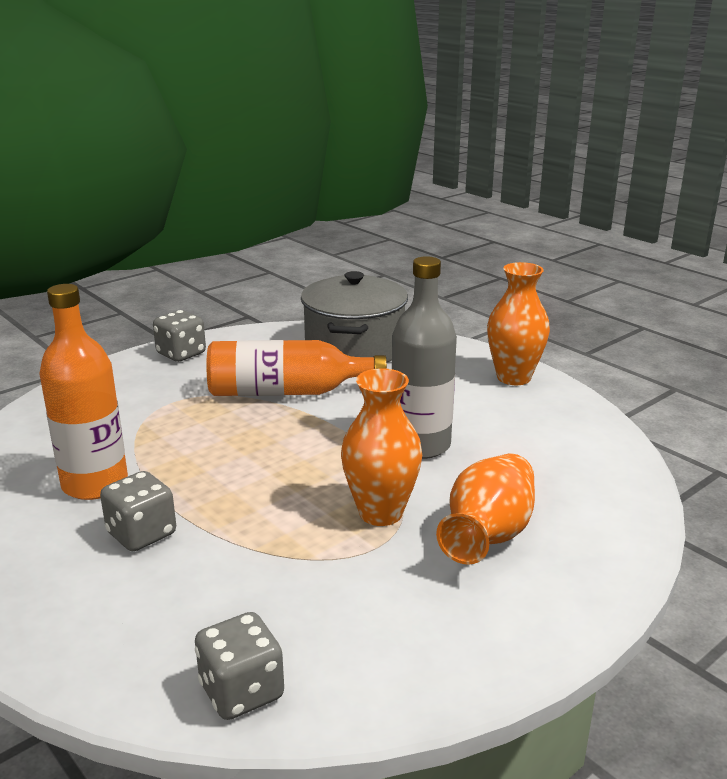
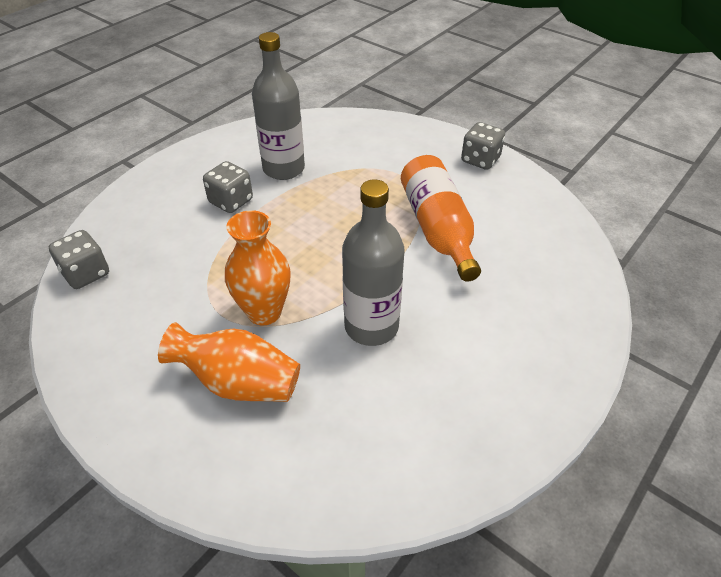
camera: 80 degrees right, 20 degrees up
(95, 484) = (283, 169): orange bottle -> grey bottle
(354, 348) = (545, 259): grey pot -> none
(513, 377) = (538, 394): orange vase -> none

